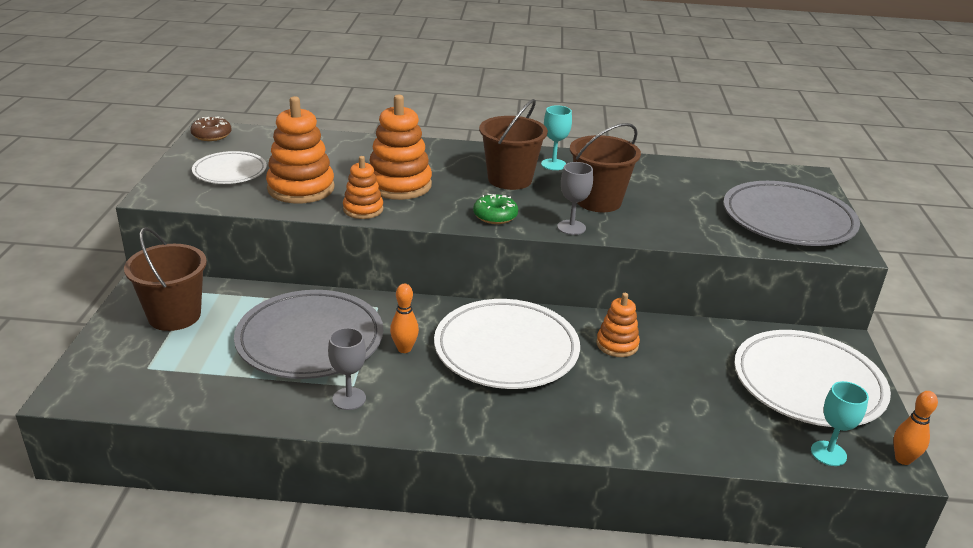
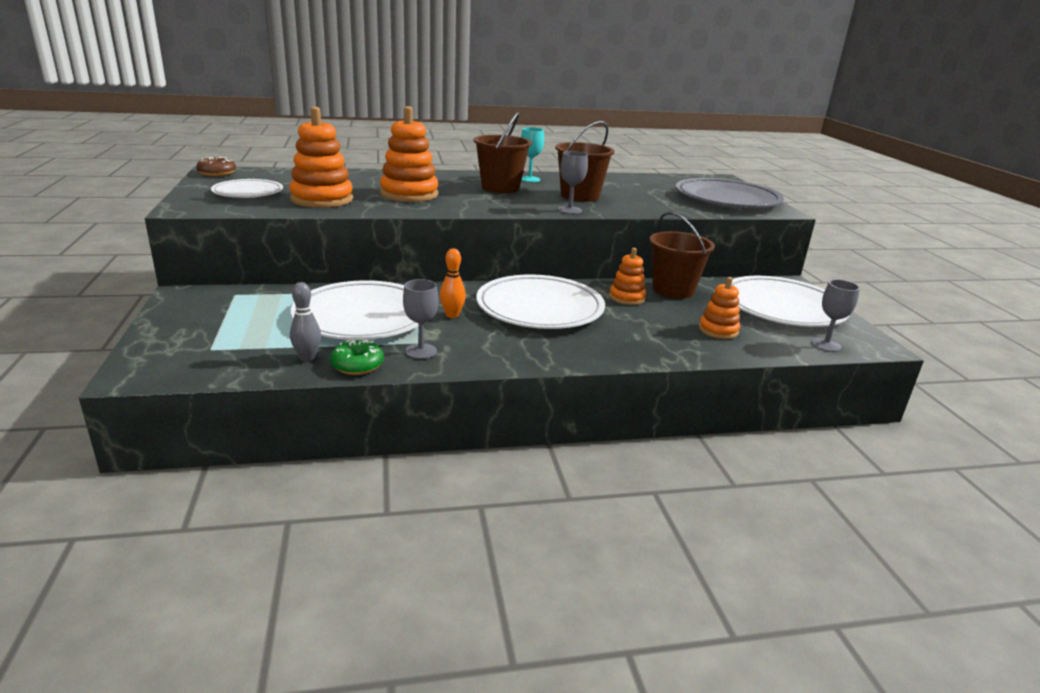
camera: 15 degrees left, 5 degrees down
(174, 316) = (221, 311): brown bucket -> brown bucket (673, 290)
(233, 392) = (307, 358): none -> grey bowling pin
(310, 340) = (363, 316): grey plate -> white plate
(363, 209) = (387, 208): orange stacking toy -> orange stacking toy (718, 330)
(495, 216) = (503, 207): green donut -> green donut (357, 365)
(828, 453) = (825, 345): turquoise goblet -> grey goblet
(903, 459) = (878, 342): orange bowling pin -> none

